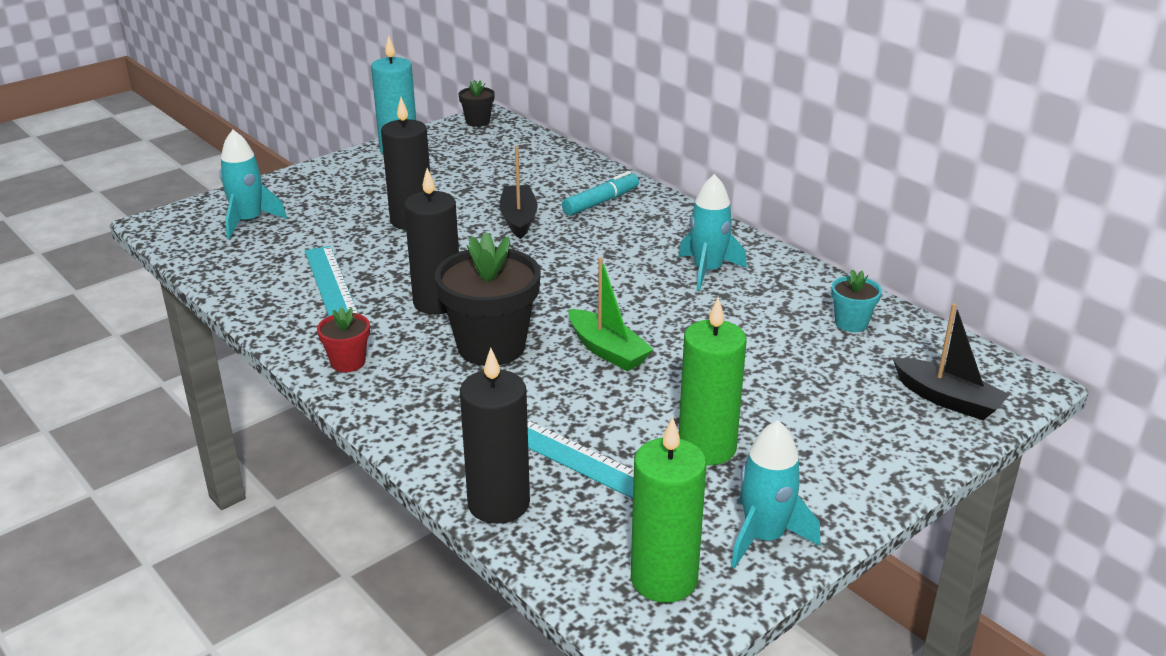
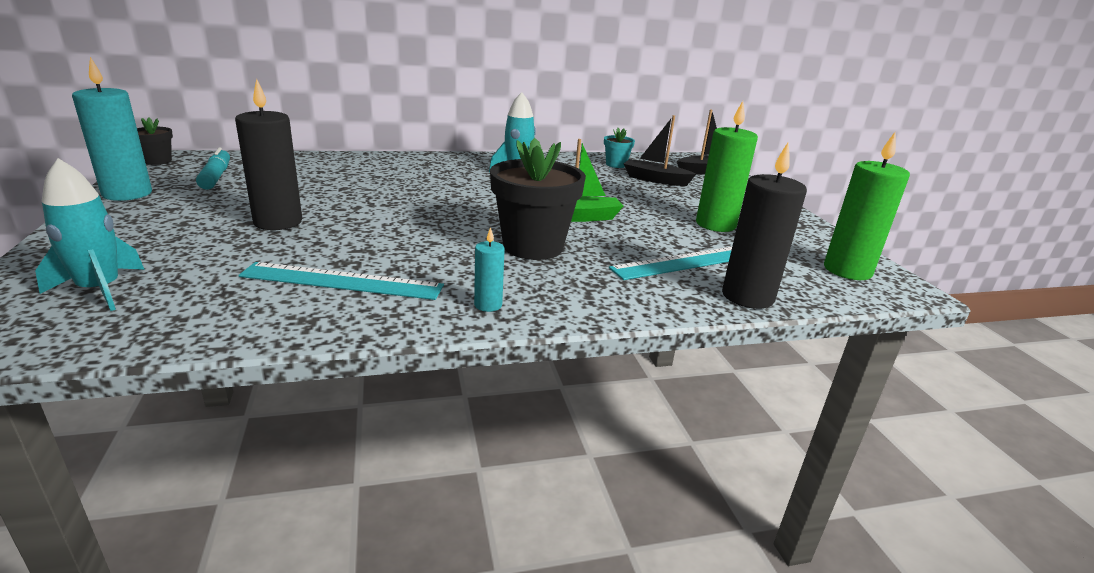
camera: 65 degrees left, 5 degrees down
(348, 362) = (488, 305): red flower pot -> turquoise candle
(437, 302) = (437, 247): black candle -> none
(518, 219) = (355, 192): black boat -> black boat (655, 180)
(601, 202) = (379, 168): turquoise marker -> turquoise marker (216, 177)
(764, 537) = (811, 236): turquoise rocket -> none

